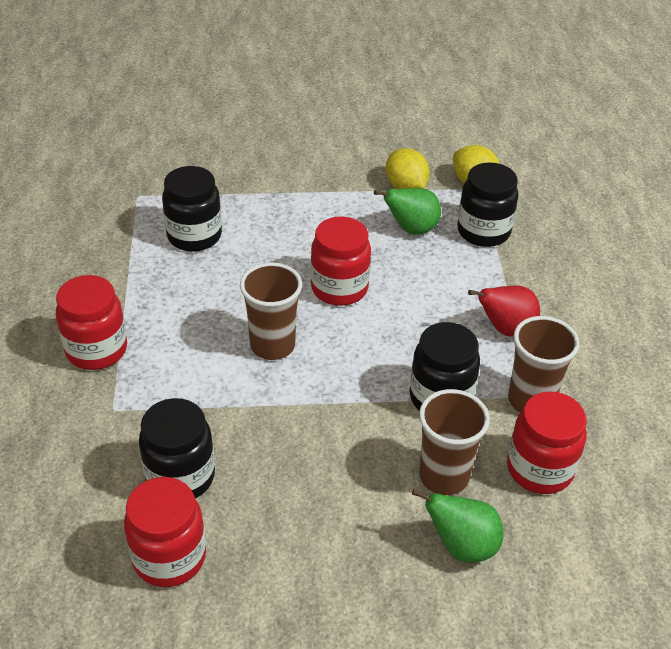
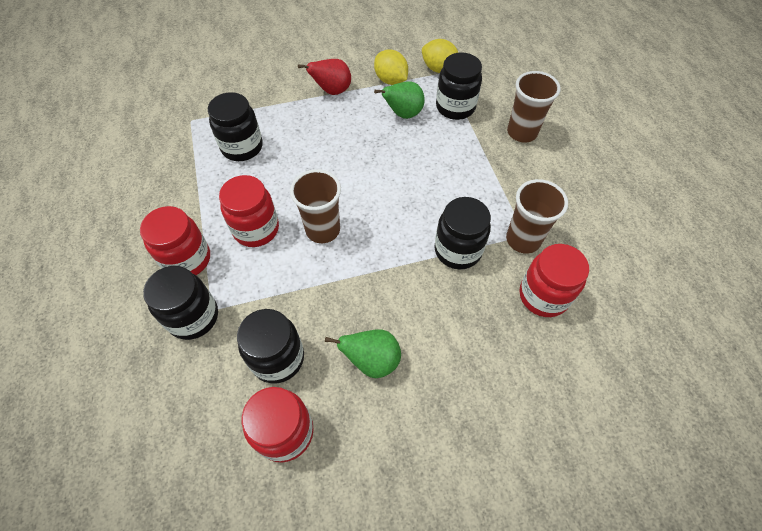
camera: 10 degrees left, 15 degrees up
(89, 414) = (193, 317): none -> black jar
(339, 288) = (362, 172): red jar -> red jar (256, 229)
(444, 476) = (476, 316): brown cup -> brown cup (522, 132)
(462, 546) = (503, 373): green pear -> green pear (372, 360)
(505, 329) = (490, 184): red pear -> red pear (332, 91)

